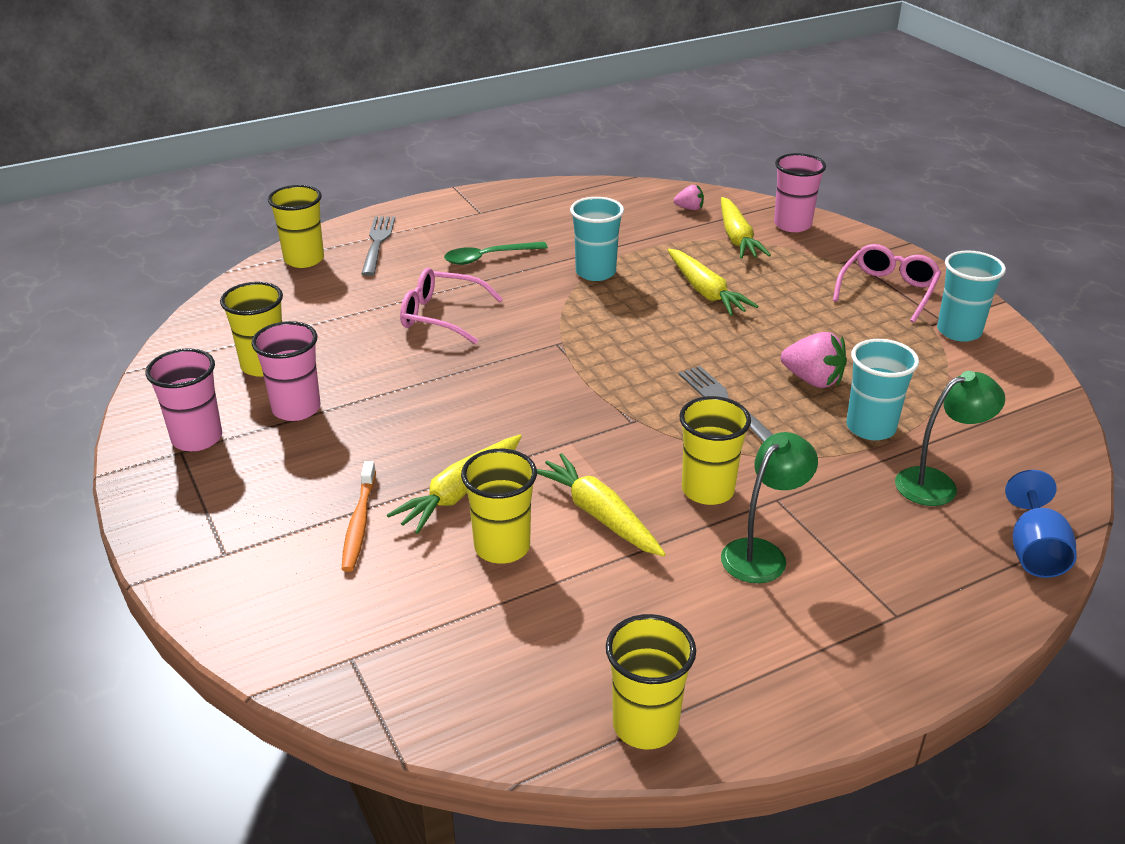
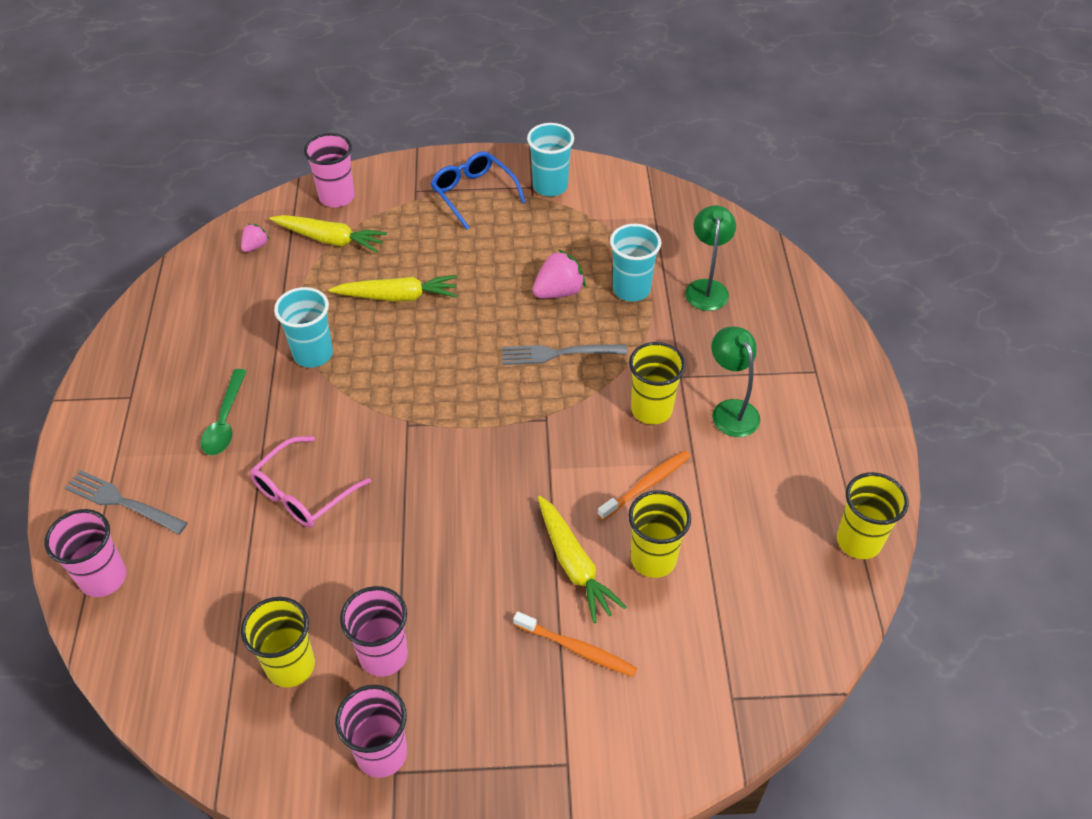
camera: 65 degrees left, 15 degrees up
(304, 259) = (103, 578): yellow cup -> pink cup
(599, 515) = (646, 484): yellow carrot -> orange toothbrush
(887, 290) = (473, 194): pink glasses -> blue glasses
(1034, 551) = (789, 278): blue goblet -> none

